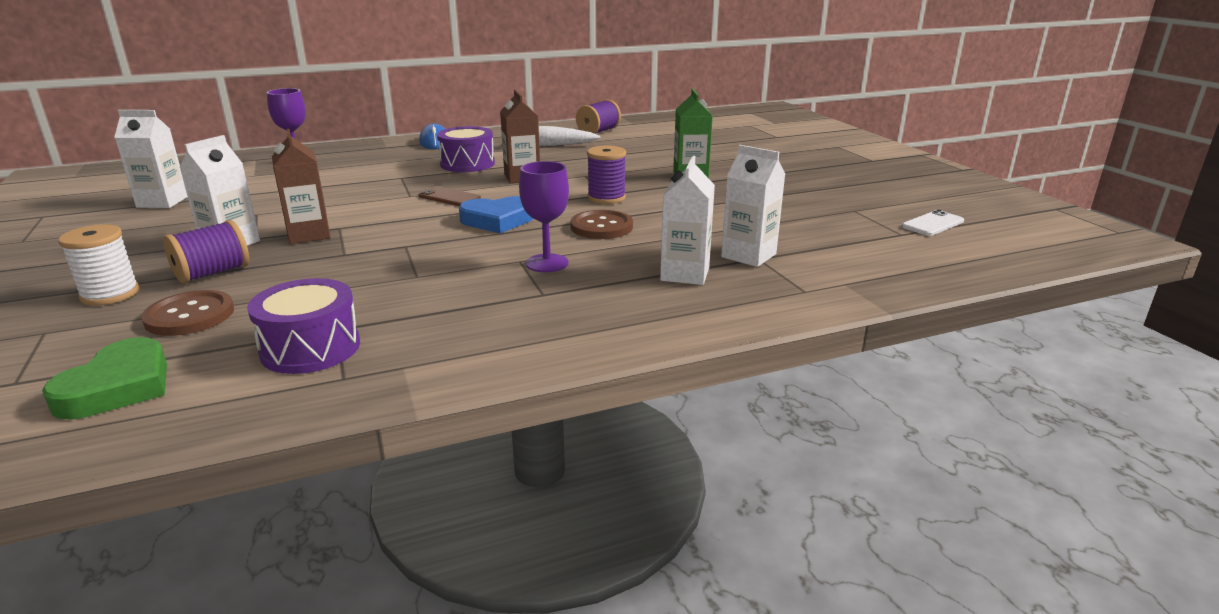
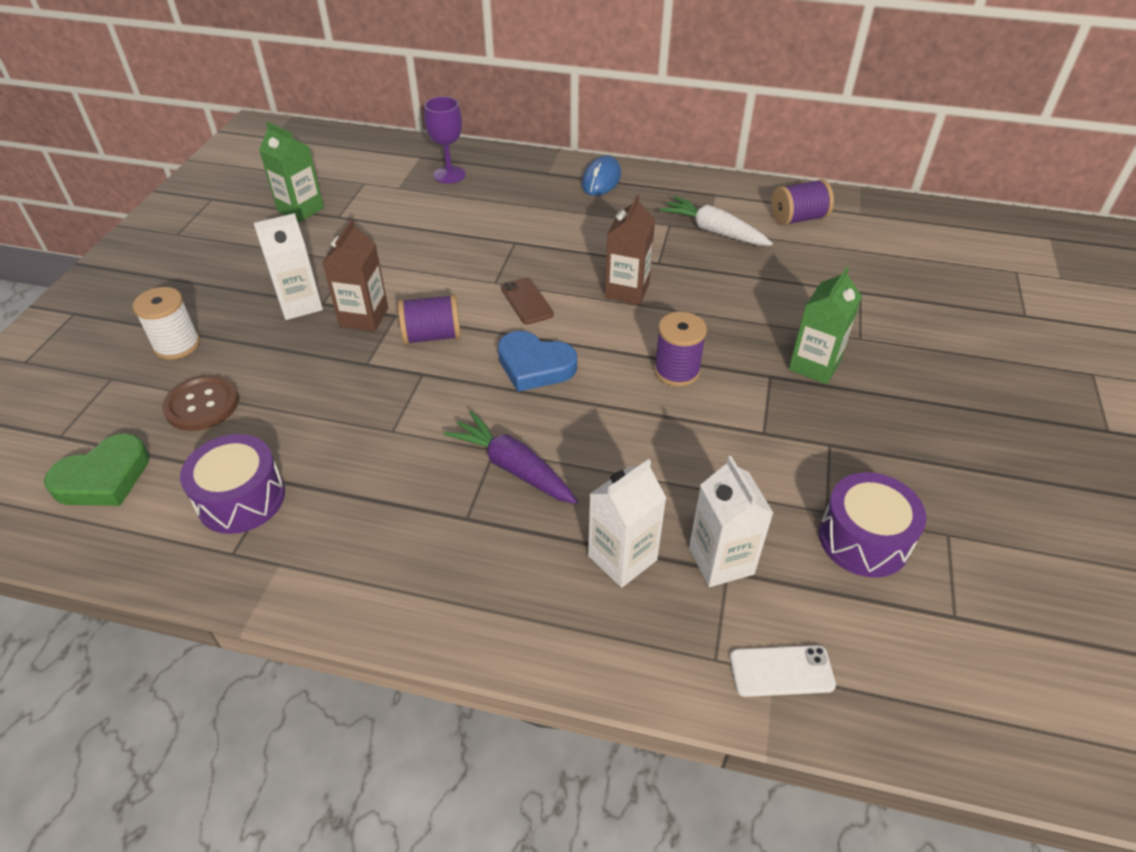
camera: 35 degrees right, 20 degrees up
(162, 202) = (300, 210): white carton -> green carton
(212, 273) = (257, 347): purple spool -> purple spool (432, 336)
(467, 164) = (596, 239): purple drum -> purple drum (863, 539)
(547, 263) = (513, 467): purple goblet -> purple carrot
(601, 227) = (621, 427): brown button -> none
(932, 224) = (1024, 618): white phone -> white phone (781, 671)

